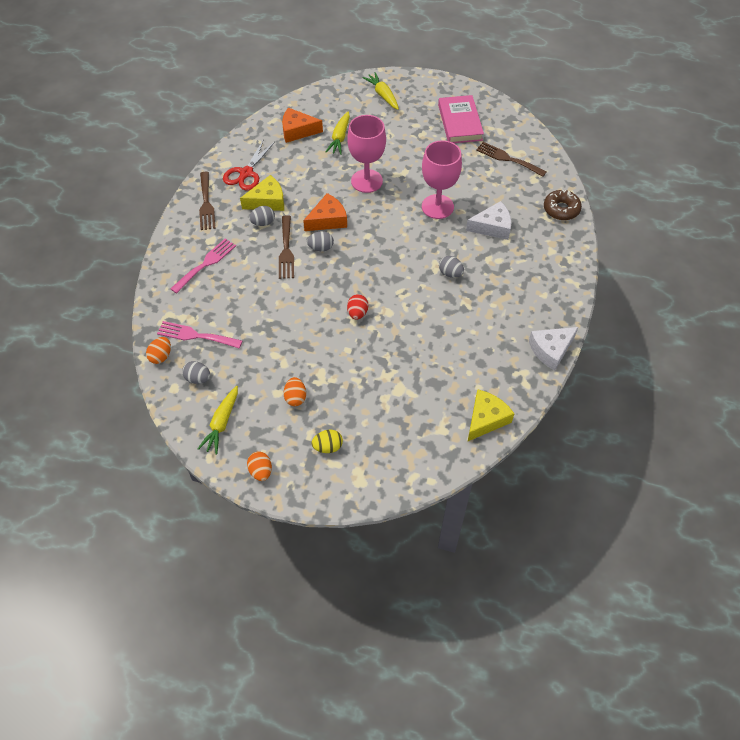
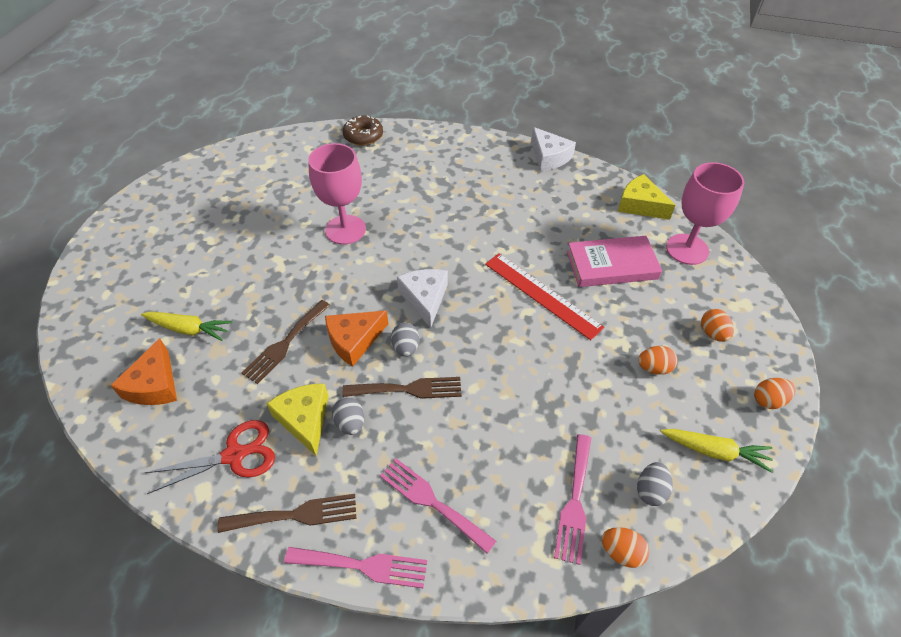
camera: 90 degrees left, 5 degrees down
(173, 235) = (363, 566): none -> pink fork
(246, 173) = (234, 455): red scissors -> red scissors turned 45 degrees counterclockwise
(328, 220) = (354, 340): orange cheese -> orange cheese turned 90 degrees counterclockwise
(328, 447) = (712, 333): yellow egg -> orange egg
(357, 313) = (516, 307): red egg -> none
(366, 181) = (286, 298): pink goblet -> pink goblet (687, 249)
(370, 331) = (542, 295): none -> red ruler
(383, 95) = (114, 279): yellow carrot -> none
(450, 273) = (452, 223): grey egg -> none
(459, 122) = (201, 204): pink book -> pink book (611, 265)
(492, 227) = (383, 186): white cheese -> white cheese (425, 299)
(507, 159) = (277, 168): brown fork -> brown fork (285, 344)

